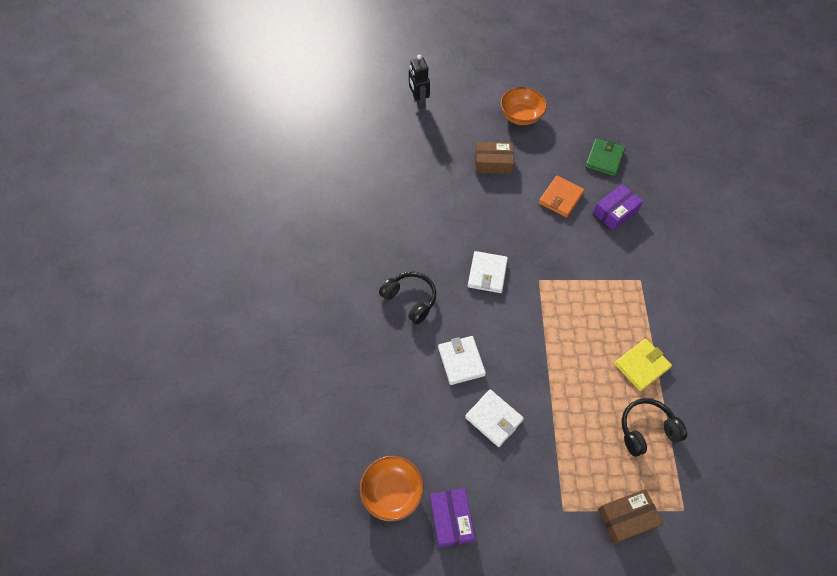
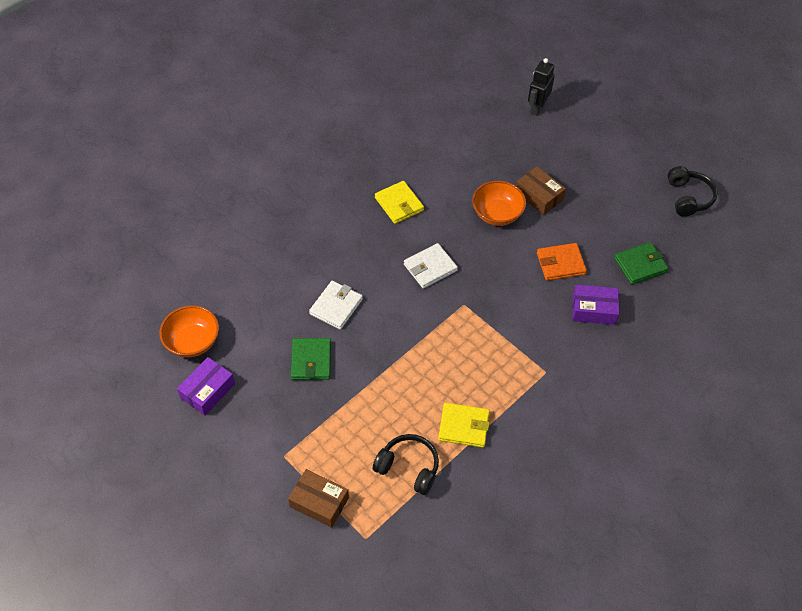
camera: 45 degrees right, 5 degrees down
(410, 299) = (352, 238): black headphones -> black headphones (688, 197)
(411, 245) = (399, 204): none -> yellow wallet
(494, 419) = (311, 360): white wallet -> green wallet
(521, 116) = (610, 179): orange bowl -> orange bowl (497, 214)

